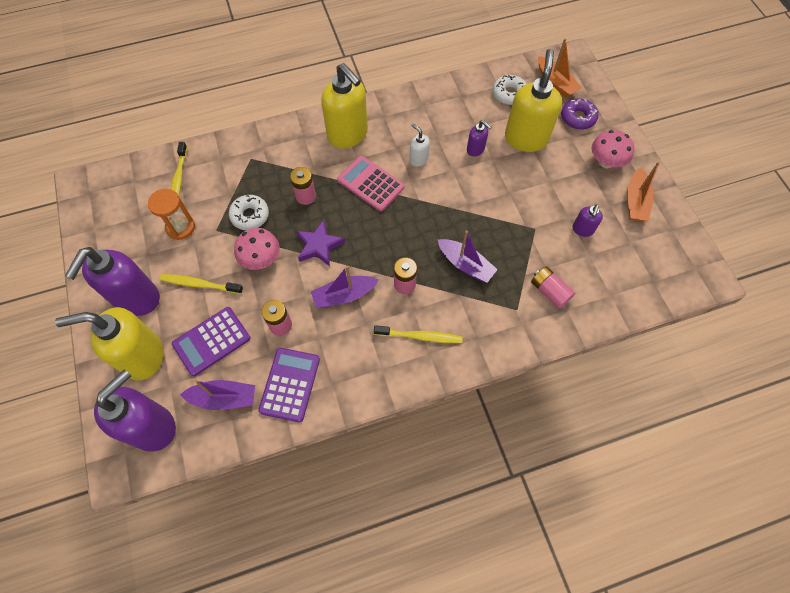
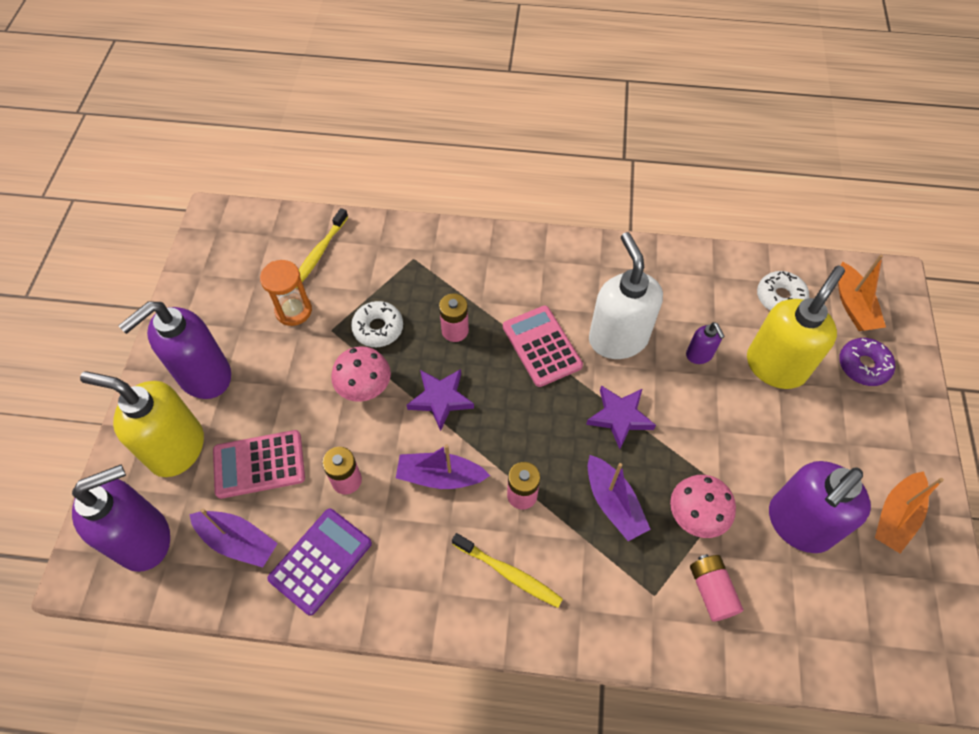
camera: 25 degrees right, 5 degrees down
(200, 284) = (280, 388): yellow toothbrush -> none
(211, 341) = (259, 464): purple calculator -> pink calculator
(348, 135) = (543, 273): yellow soap dispenser -> none
(418, 159) = (618, 338): white soap dispenser -> white soap dispenser, size x2.15
(444, 209) = (620, 417): none -> purple star
(582, 230) = (798, 524): purple soap dispenser -> purple soap dispenser, size x2.15
(606, 162) = (877, 442): pink mushroom -> pink mushroom (695, 515)

